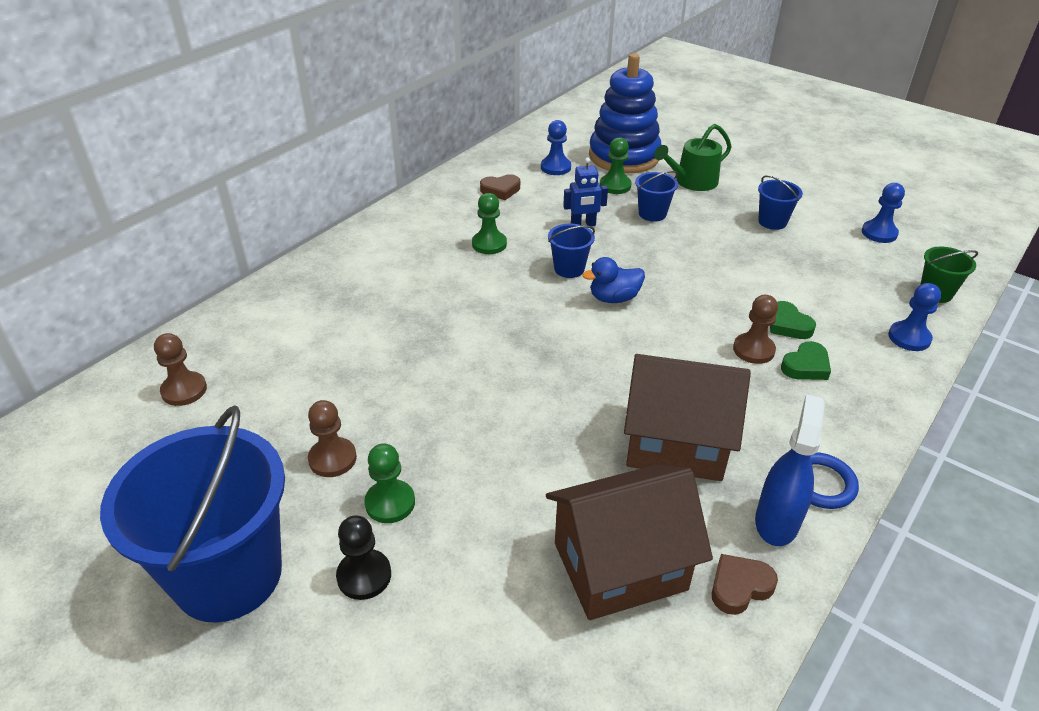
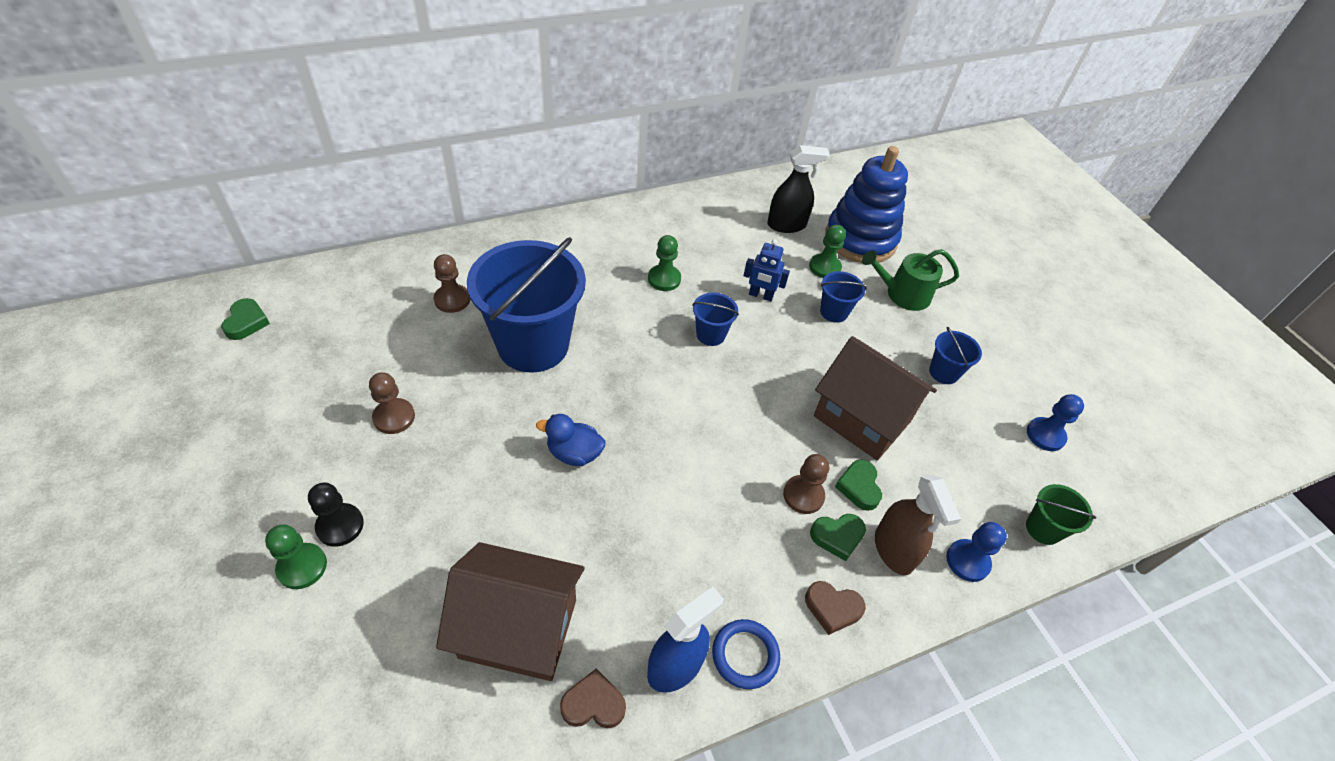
camera: 25 degrees right, 10 degrees up
(80, 450) = (246, 322): none -> green heart
(184, 390) = (343, 306): brown pawn -> brown pawn (452, 300)
(228, 575) = (259, 473): blue bucket -> blue bucket (533, 345)
(390, 503) = (403, 476): green pawn -> green pawn (302, 567)
(500, 190) = (718, 228): brown heart -> brown heart (832, 608)
(555, 167) = (786, 225): blue pawn -> black spray bottle
(614, 298) = (724, 382): blue duck -> blue duck (574, 453)
(676, 444) = (655, 547): brown house -> brown house (862, 418)
(854, 355) = (893, 550): none -> brown spray bottle

